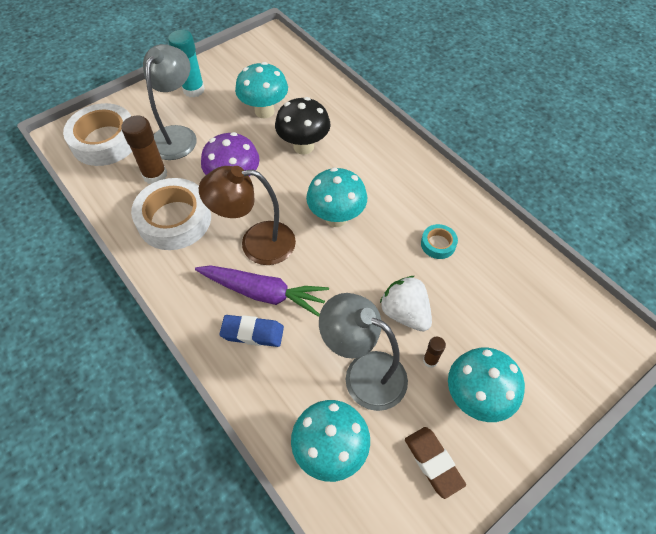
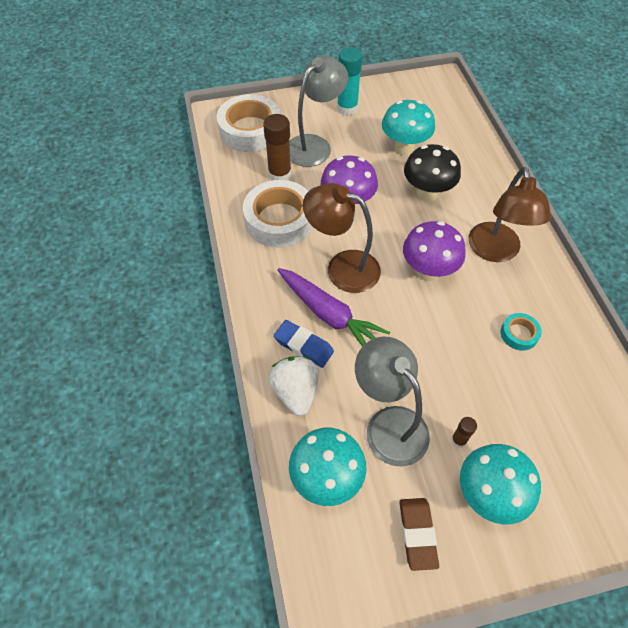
camera: 25 degrees right, 0 degrees up
(336, 218) = (428, 271): turquoise mushroom -> purple mushroom
(386, 178) = (495, 251): none -> brown lamp
(405, 313) = (454, 386): white strawberry -> white strawberry (295, 392)

